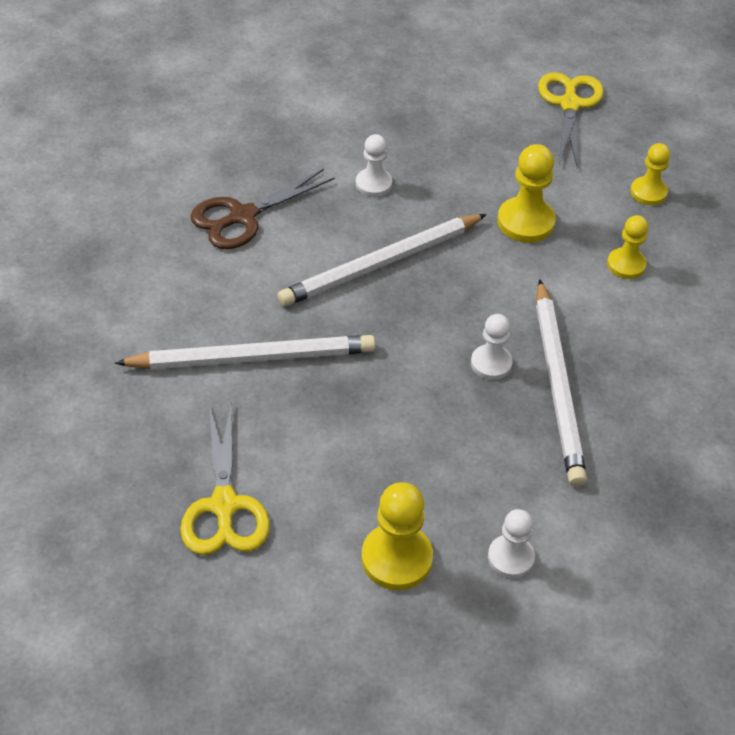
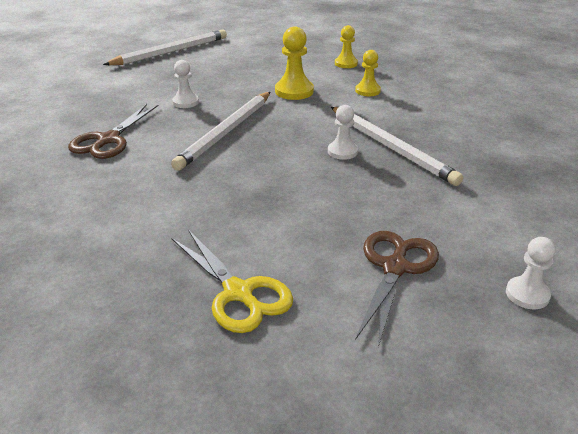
camera: 30 degrees left, 15 degrees down
(252, 357) = (181, 203): white pencil -> white pencil (170, 52)
(396, 558) = (395, 268): yellow pawn -> brown scissors
(510, 557) = (463, 235): white pawn -> white pawn (527, 294)
(570, 104) = (267, 46): yellow scissors -> none

